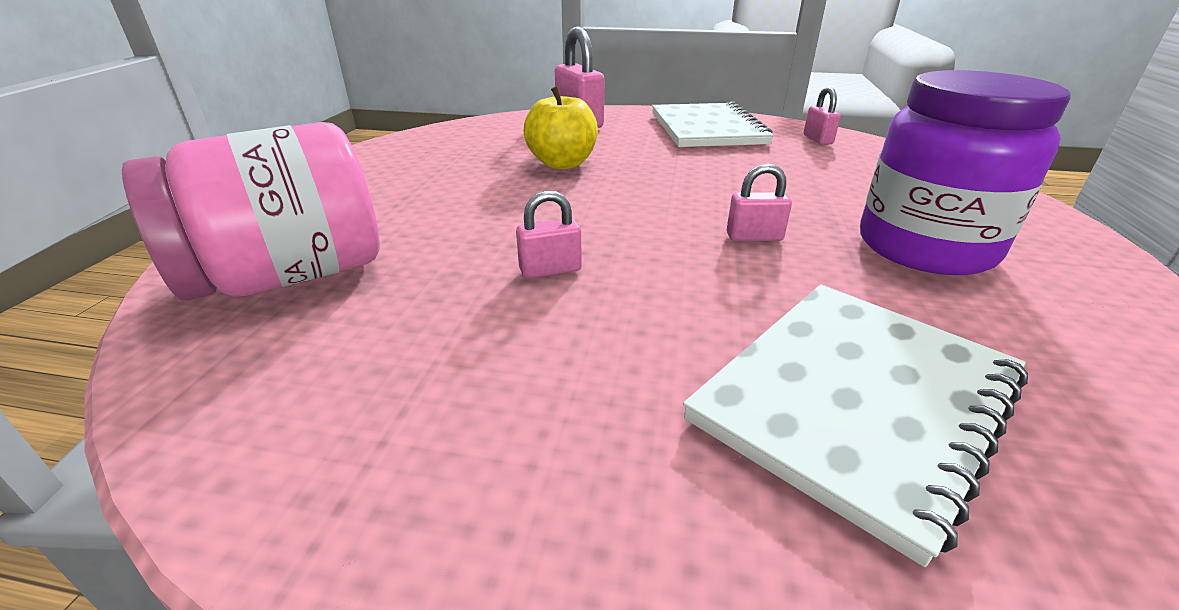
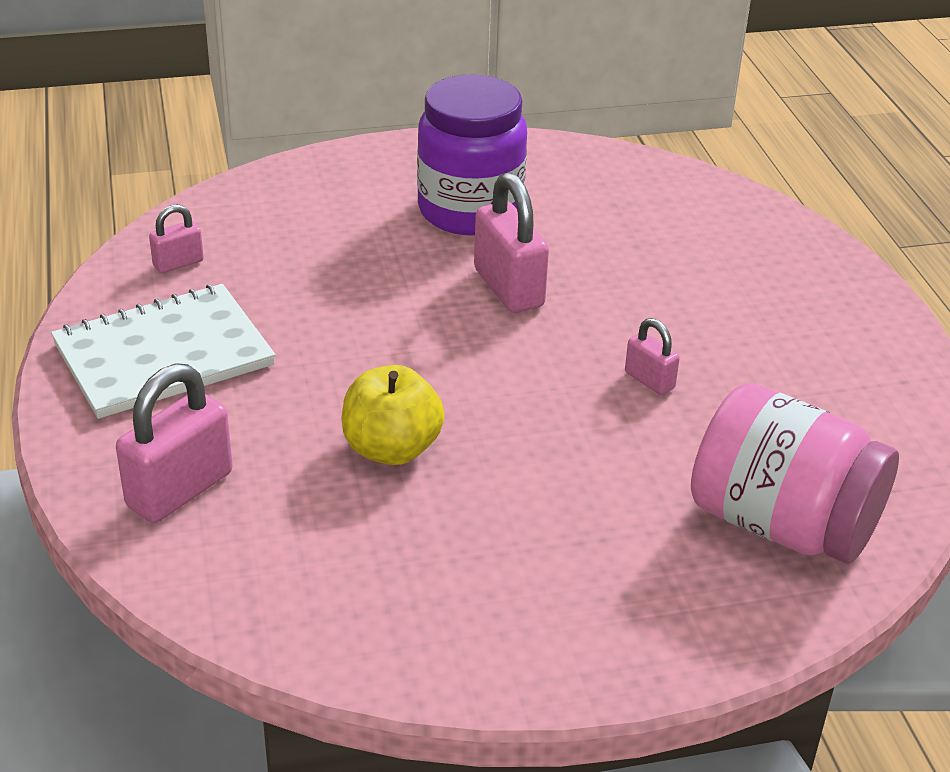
camera: 115 degrees left, 5 degrees up
(754, 237) = (508, 288): pink padlock -> pink padlock, size x1.87
(855, 400) = (689, 242): white notebook -> none

